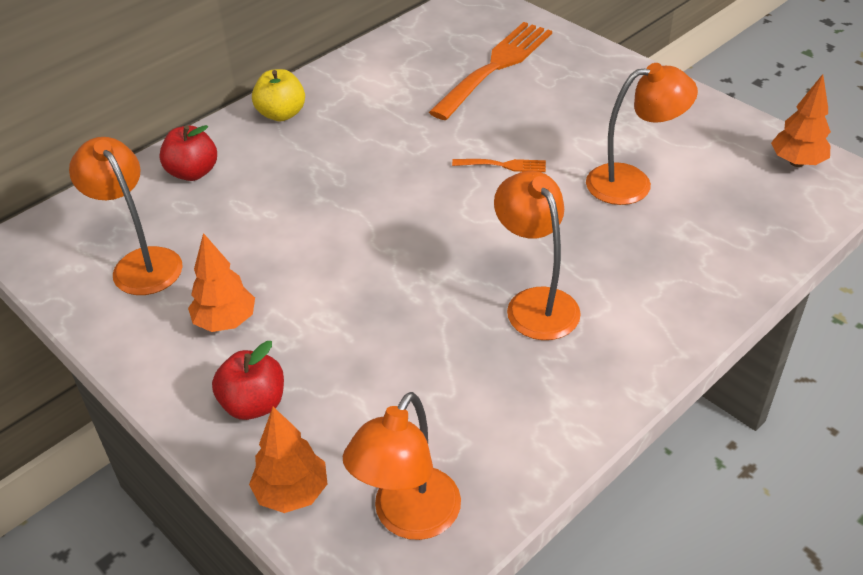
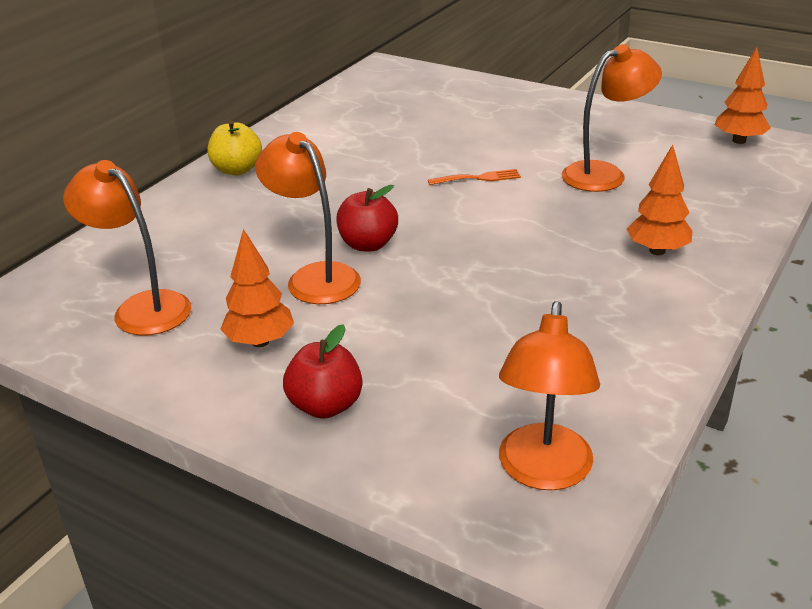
camera: 15 degrees left, 10 degrees down
(193, 172) = (165, 227): red apple -> red apple (368, 244)
(292, 493) = (407, 475): orange tree -> orange tree (657, 251)
(495, 67) = (430, 110): orange fork -> none
(535, 303) = (568, 275): orange lamp -> orange lamp (315, 277)

